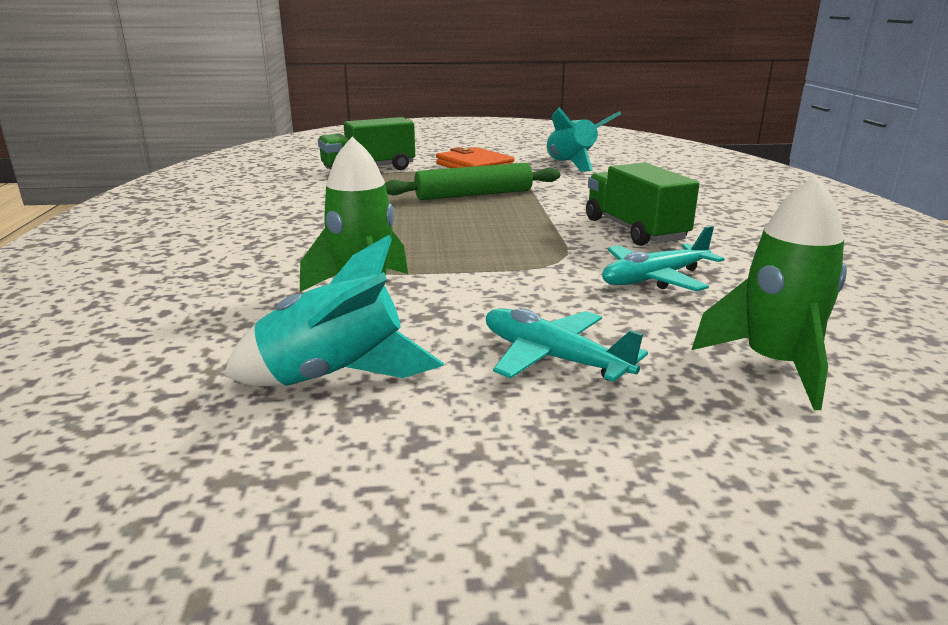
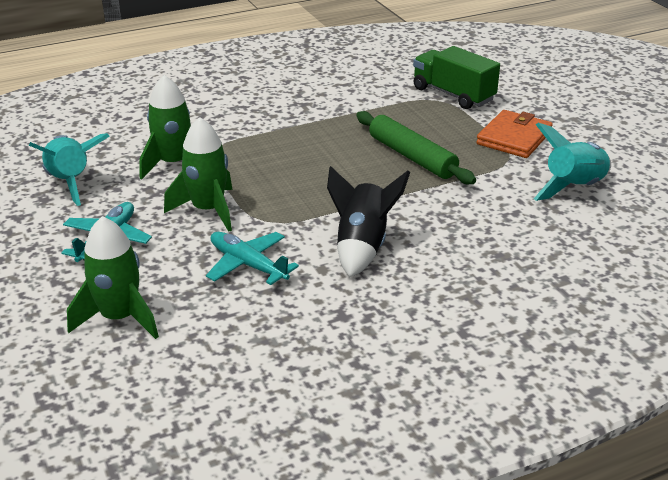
camera: 70 degrees right, 10 degrees up
(513, 286) = (208, 210): none -> green rocket
(634, 230) = (362, 246): green truck -> black rocket

